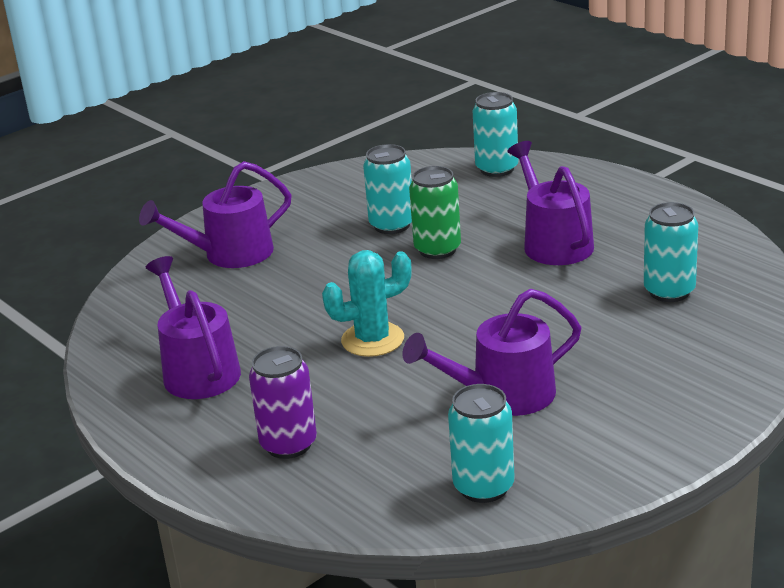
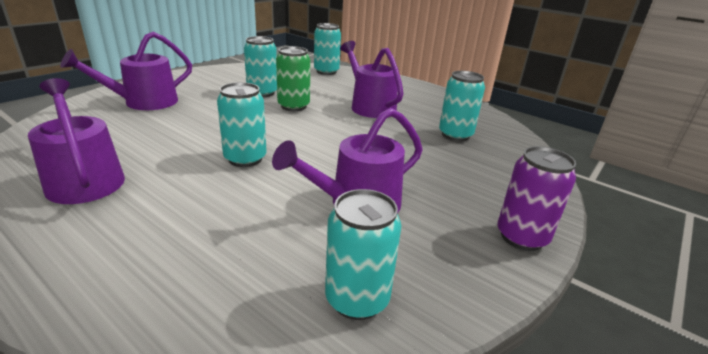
camera: 15 degrees left, 0 degrees up
(288, 444) = (151, 251): purple can -> purple can (521, 237)
(372, 340) = (245, 159): turquoise cactus -> turquoise can

